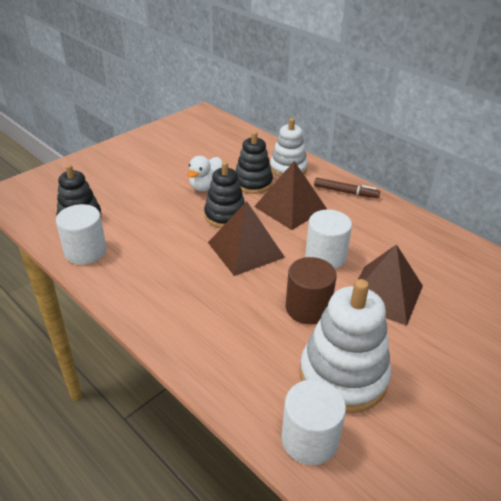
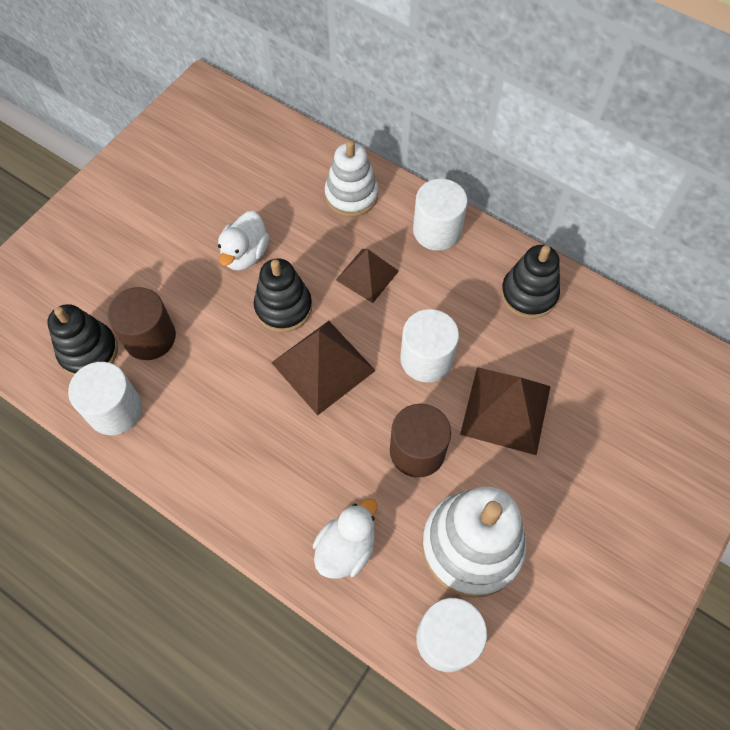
camera: 10 degrees left, 25 degrees up
(125, 218) = (150, 337): none -> brown cylinder
(235, 360) = (346, 548): none -> white duck
(253, 183) = (308, 235): black stacking toy -> black stacking toy (528, 294)
(290, 207) = (367, 275): brown pyramid -> brown pyramid, size x0.65
(345, 192) = (437, 230): brown marker -> white cylinder

